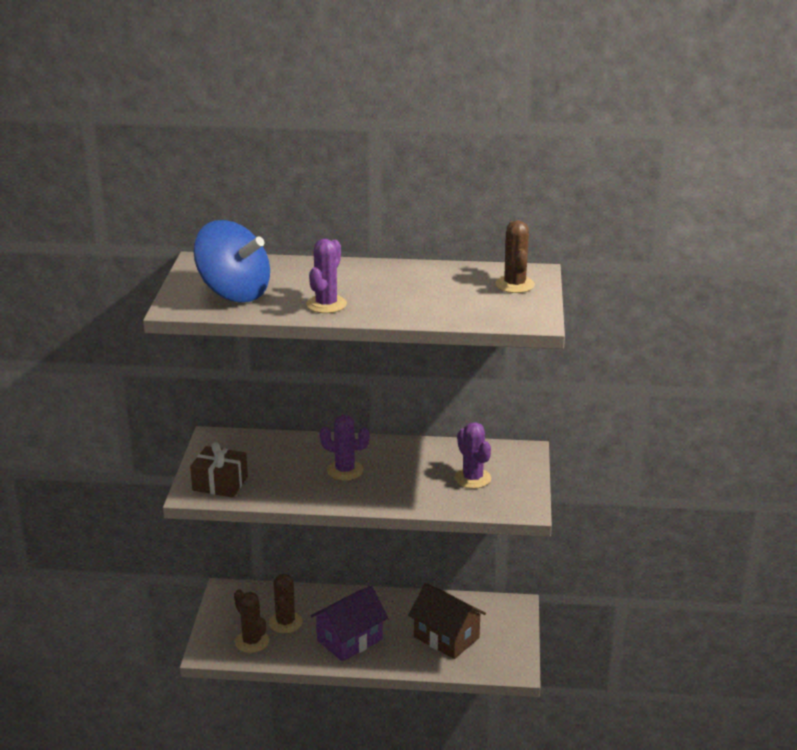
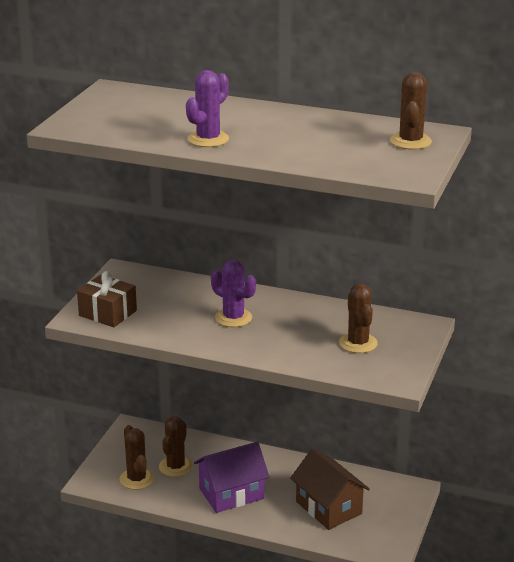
camera: 15 degrees right, 0 degrees up
(234, 293) = (125, 120): blue spinning top -> none
(472, 478) = (358, 343): purple cactus -> brown cactus

